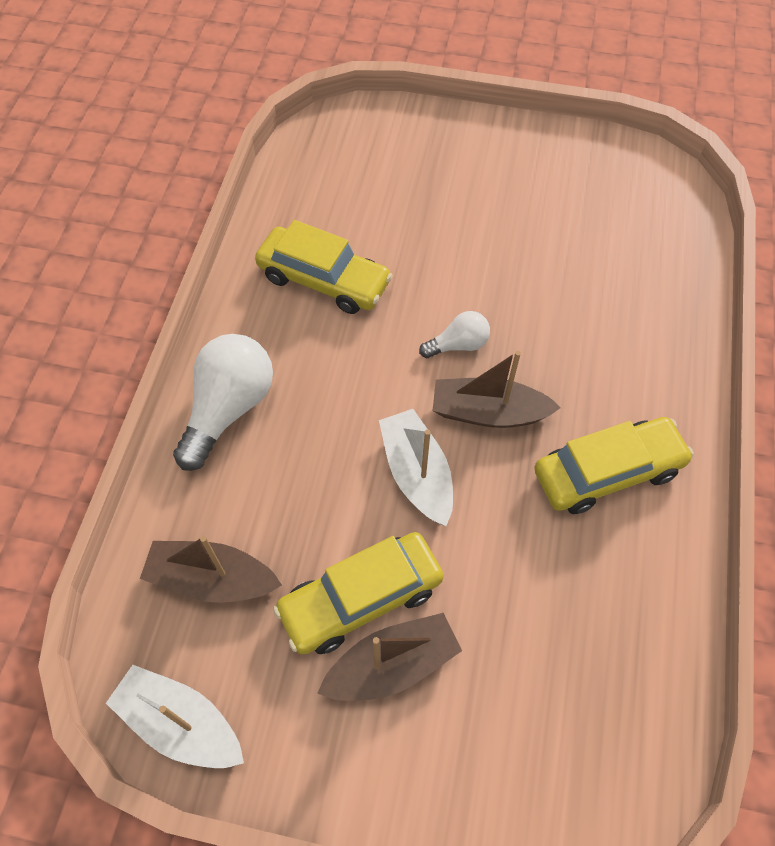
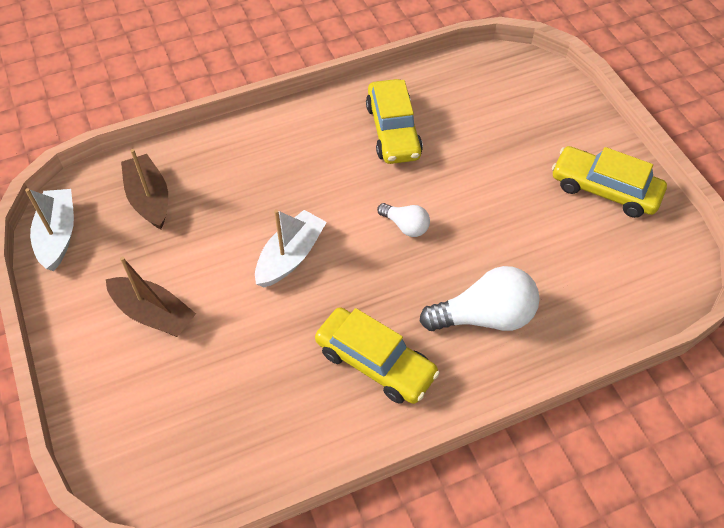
camera: 55 degrees right, 5 degrees down
(229, 409) = (262, 141): white light bulb -> white light bulb (484, 316)
(360, 598) = (185, 275): yellow car -> yellow car (604, 189)
(488, 412) = (367, 270): brown boat -> none

